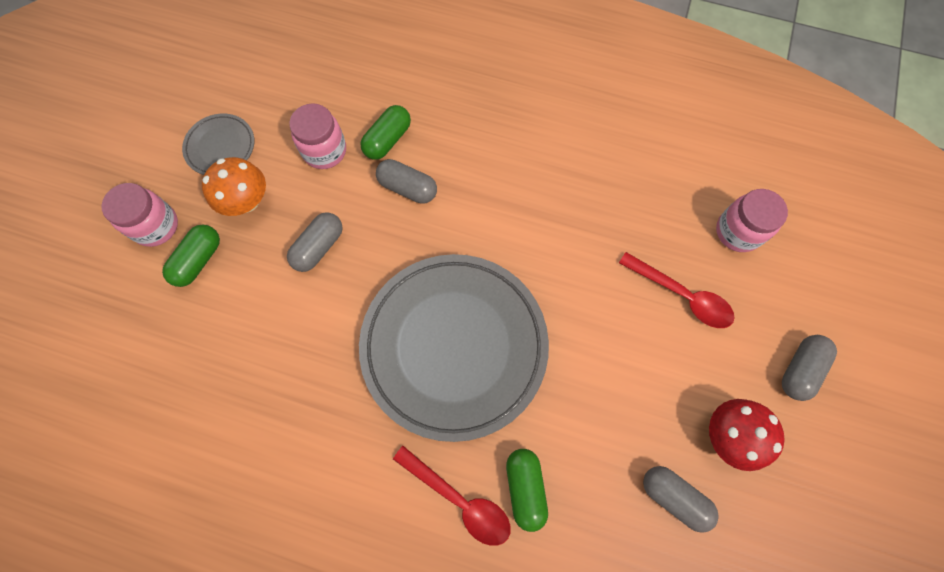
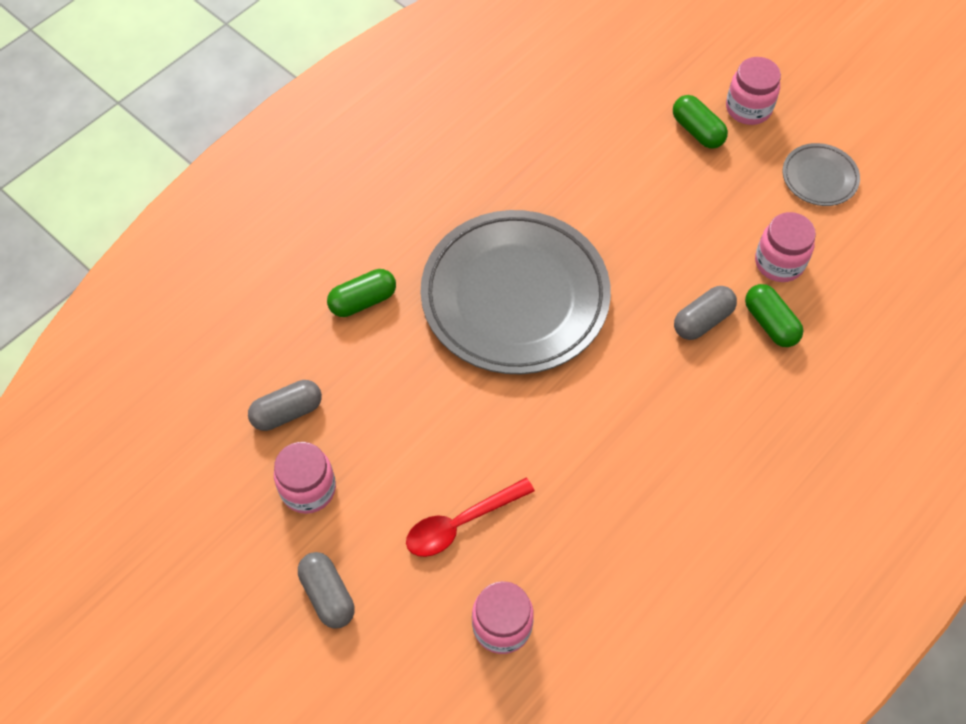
camera: 115 degrees right, 10 degrees down
(246, 201) = (746, 182): orange mushroom -> none
(319, 247) = (668, 224): grey capsule -> none
(460, 500) = (382, 250): red spoon -> none
(525, 488) = (363, 301): green capsule -> green capsule turned 45 degrees counterclockwise
(729, 435) = (308, 489): red mushroom -> pink jar

